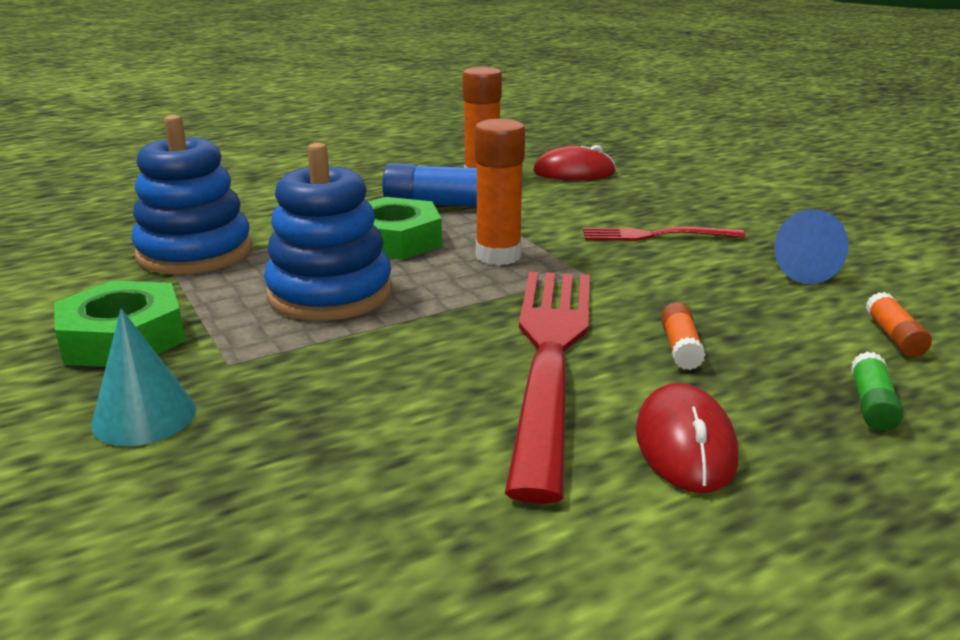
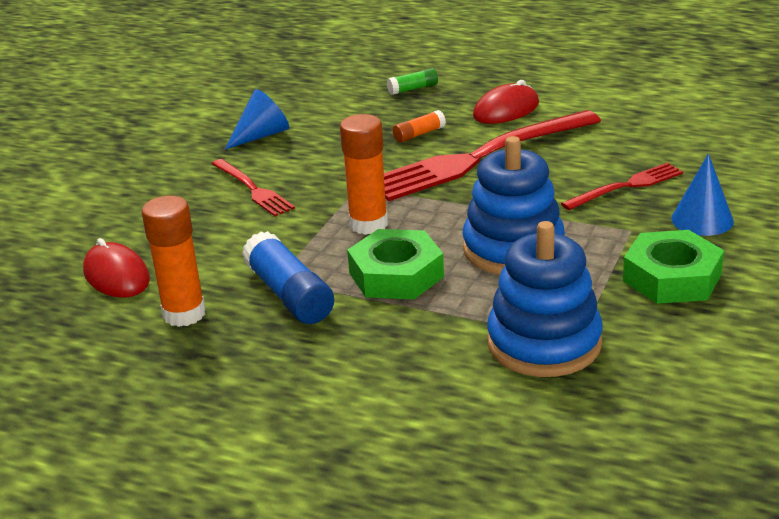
camera: 125 degrees left, 5 degrees up
(144, 417) = (702, 219): turquoise cone -> blue cone
(305, 414) = (627, 186): none -> red fork
(893, 337) = (330, 97): orange glue stick -> none

